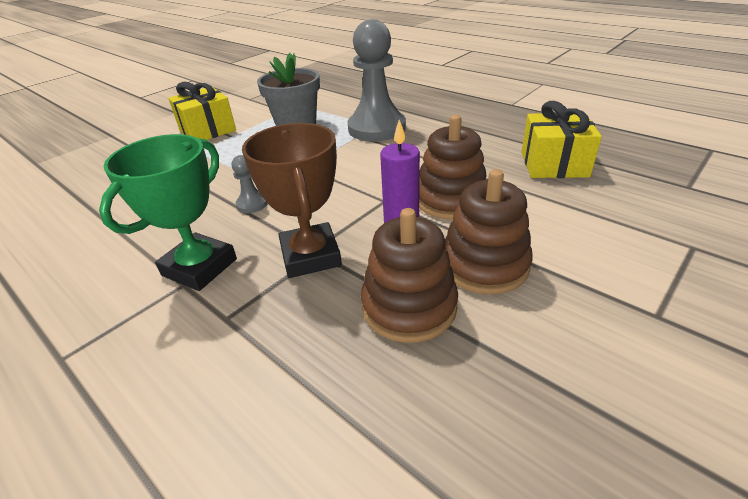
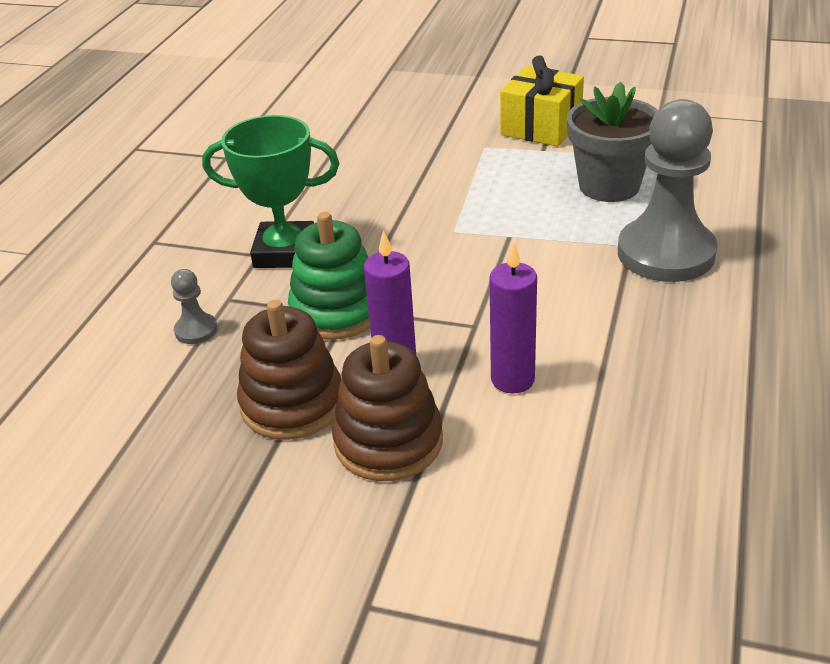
camera: 65 degrees right, 0 degrees up
(252, 204) = (404, 234): grey pawn -> grey pawn (196, 330)
(310, 256) = (337, 311): brown trophy -> green stacking toy
(450, 200) = (512, 379): brown stacking toy -> purple candle
(554, 164) = (693, 462): yellow gift -> none

